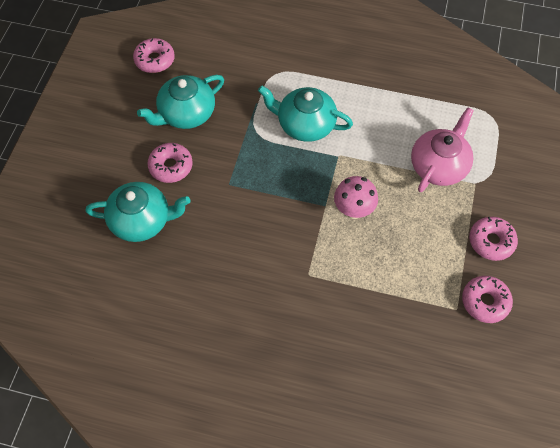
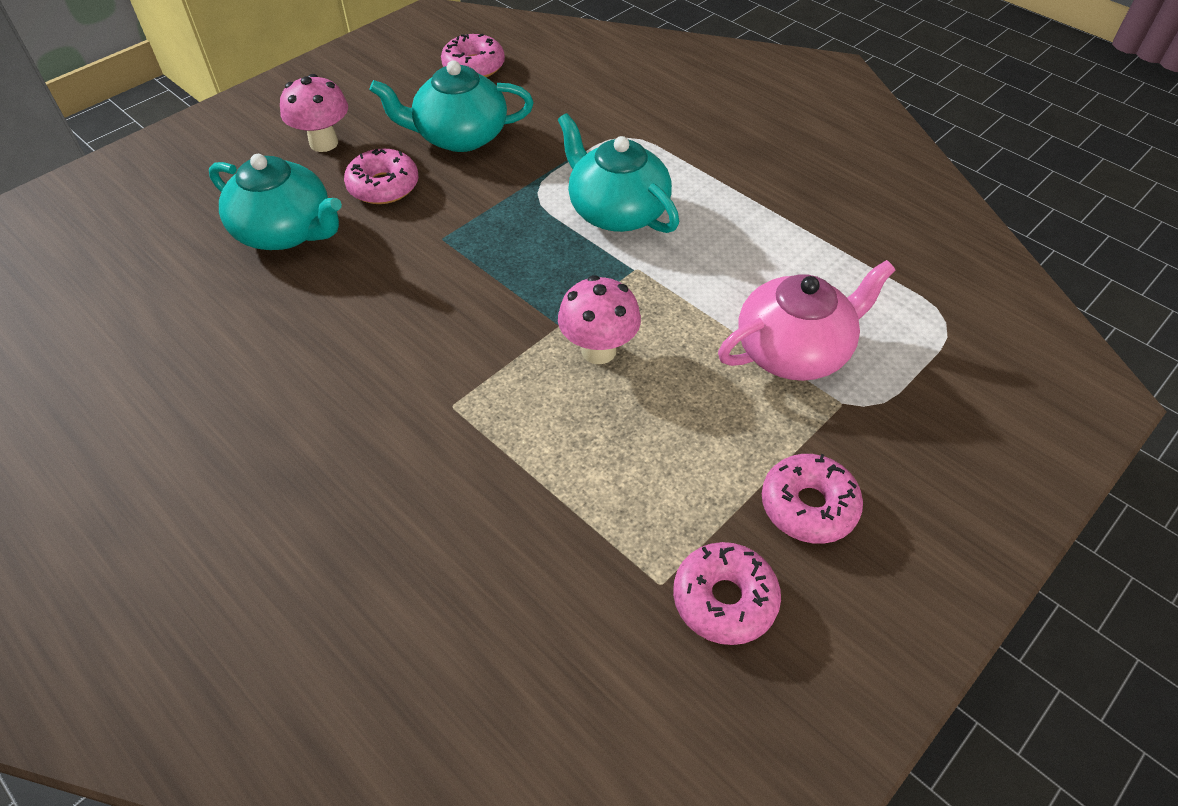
camera: 30 degrees right, 10 degrees down
(112, 154) = (324, 143): none -> pink mushroom

